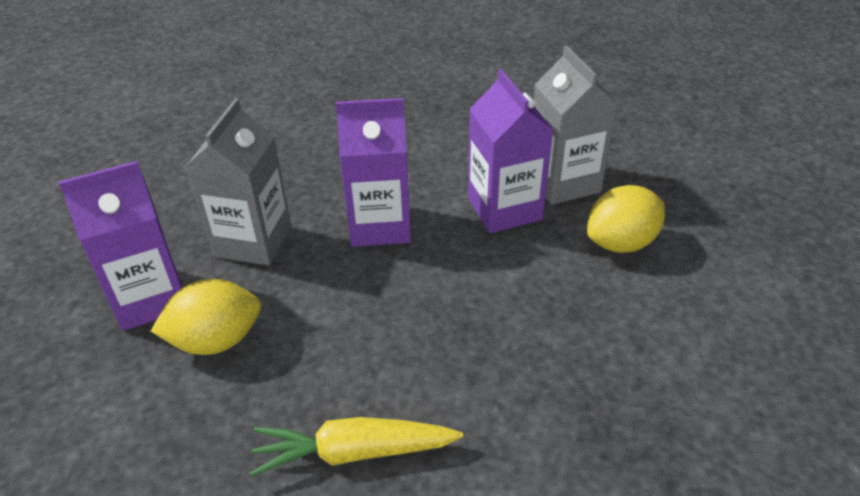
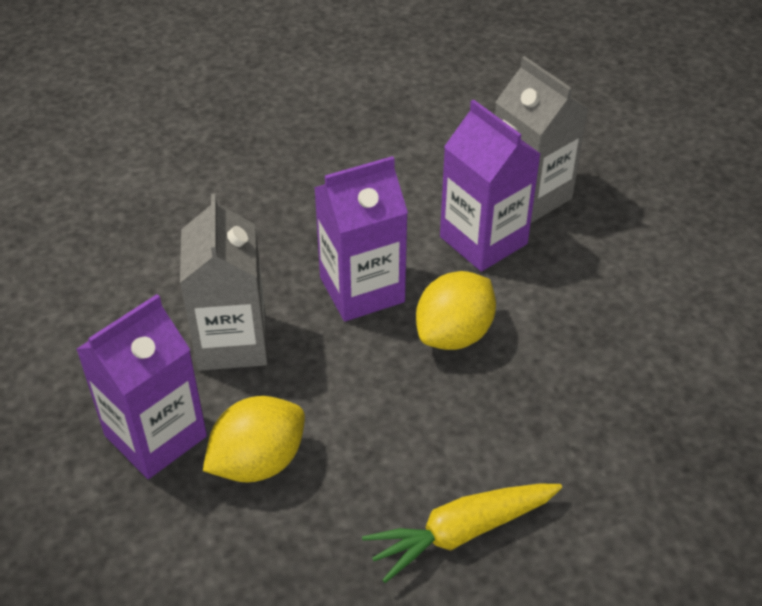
camera: 20 degrees left, 5 degrees up
(621, 243) = (615, 251): yellow lemon -> yellow lemon (454, 334)

